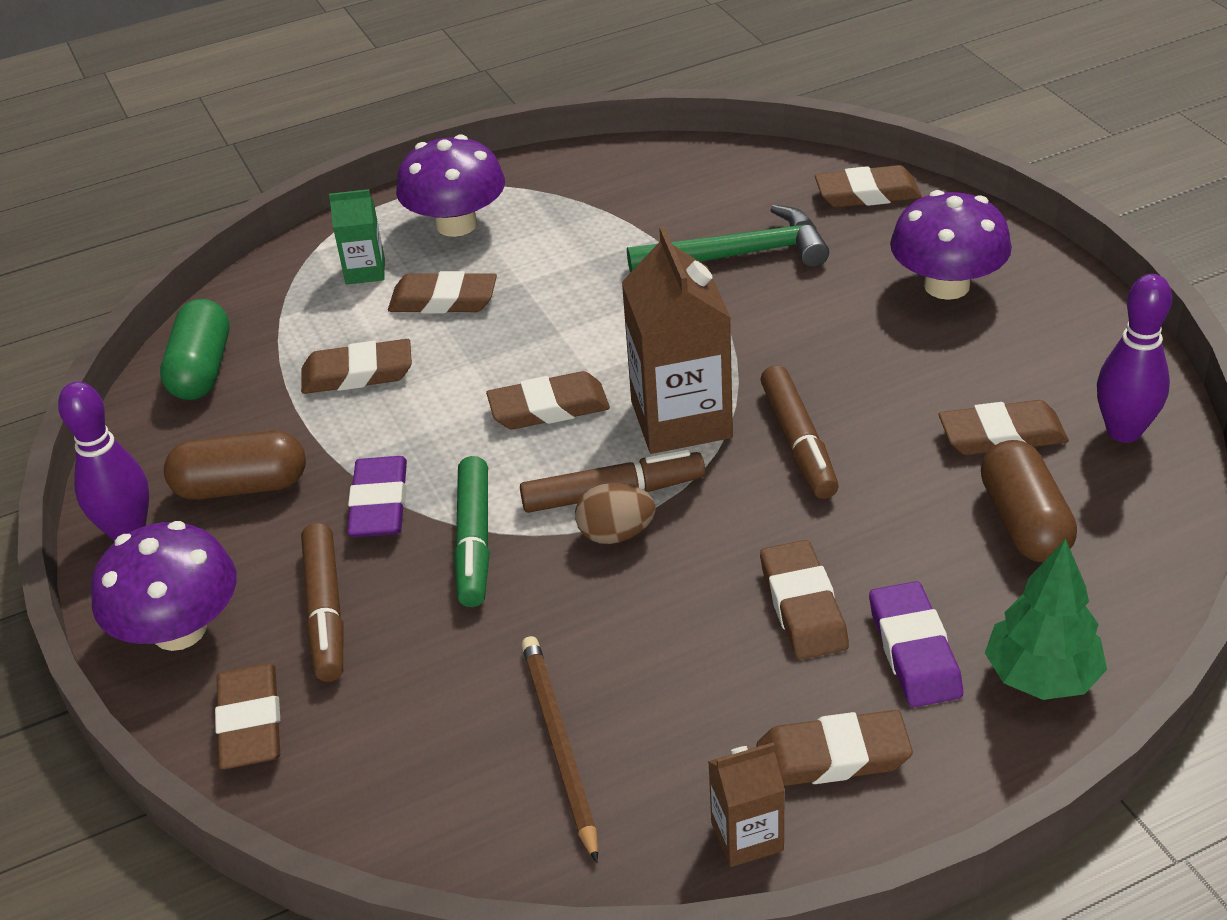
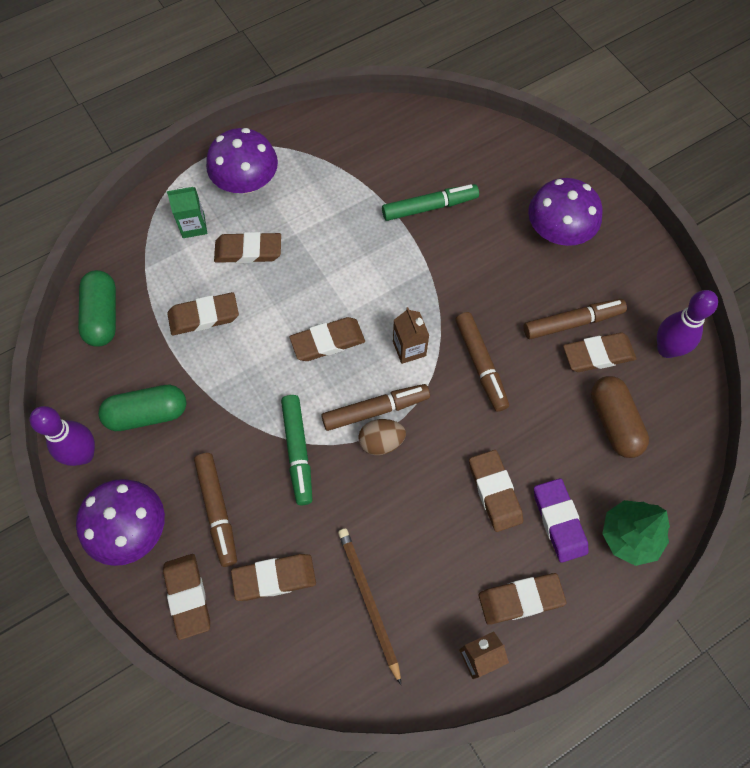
camera: 10 degrees left, 25 degrees up
(241, 486) = (147, 414): brown capsule -> green capsule
(379, 503) = (235, 424): purple eraser -> none
(681, 419) = (409, 348): brown carton -> brown carton, size x0.52
(739, 255) = (429, 207): green hammer -> green marker
(867, 194) = (504, 151): brown eraser -> brown eraser (274, 578)
(961, 394) = (572, 322): none -> brown marker

